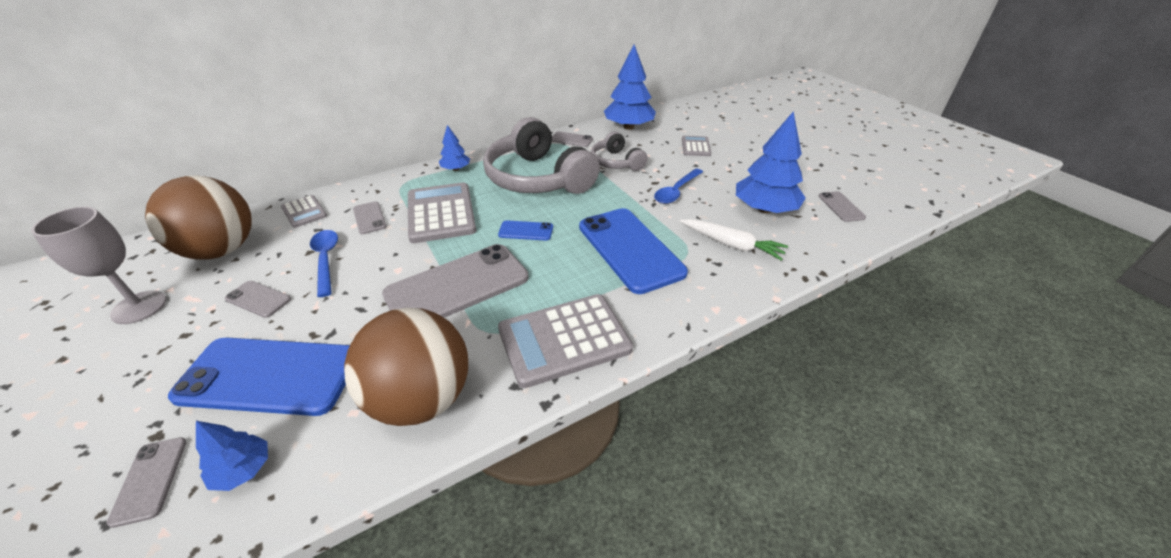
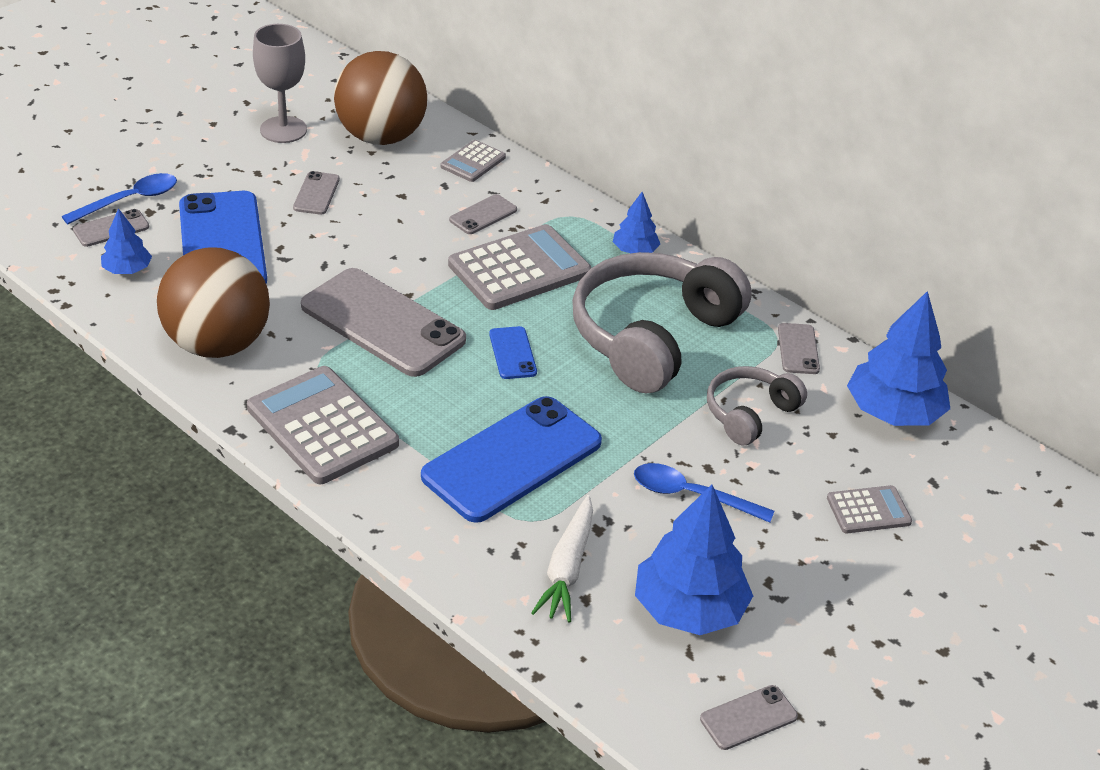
camera: 70 degrees right, 0 degrees up
(326, 260) = (392, 212): blue spoon -> blue spoon (129, 200)

